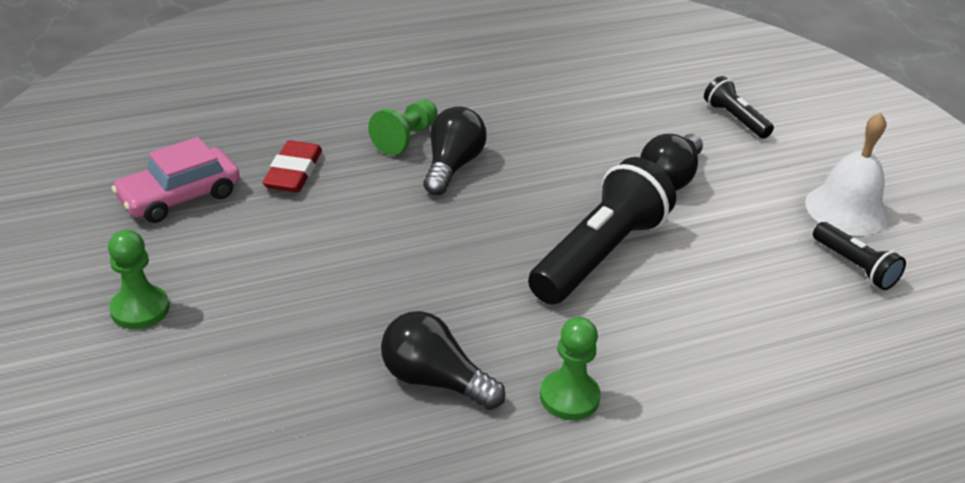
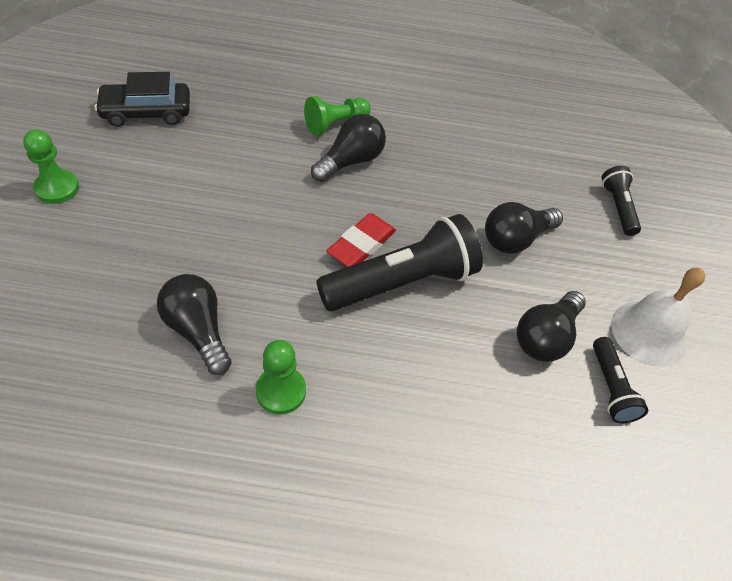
camera: 25 degrees right, 15 degrees up
(180, 197) = (146, 112): pink car -> black car
(293, 172) = (235, 122): red eraser -> red eraser (361, 244)
(767, 248) = (545, 337): none -> black light bulb

